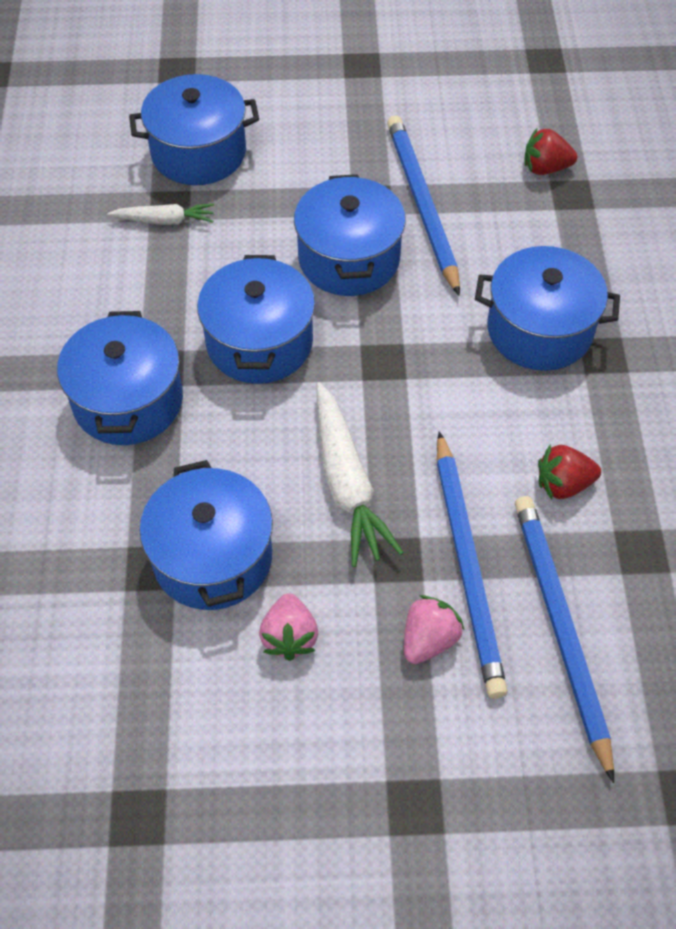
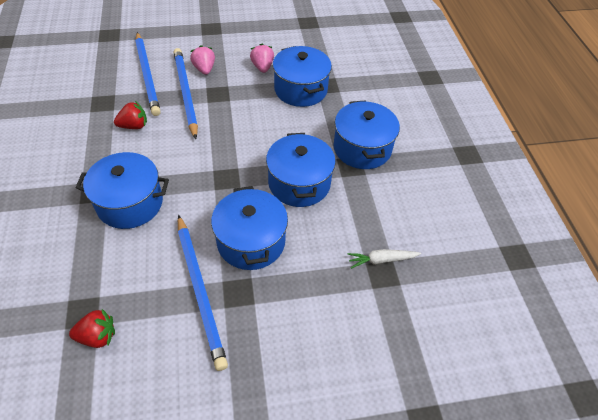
camera: 170 degrees right, 5 degrees down
(198, 153) = (377, 324): blue pot -> none
(347, 483) = (242, 120): white carrot -> none
(428, 639) = (204, 69): pink strawberry -> pink strawberry turned 135 degrees clockwise

